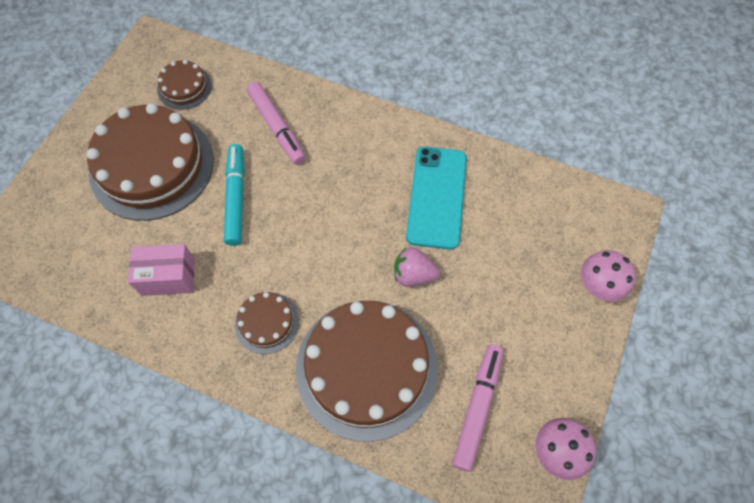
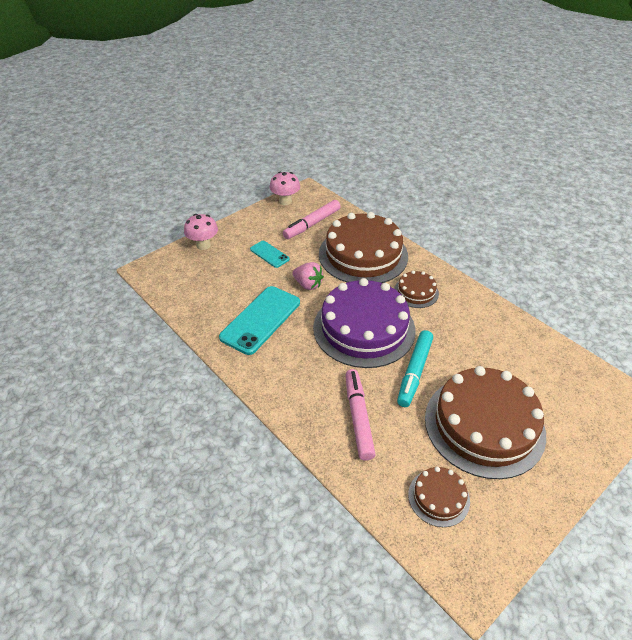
camera: 155 degrees left, 20 degrees down
(168, 277) = (480, 337): pink box -> none
(312, 234) = (364, 328): none -> purple cake
(497, 309) = (269, 254): none -> turquoise phone

